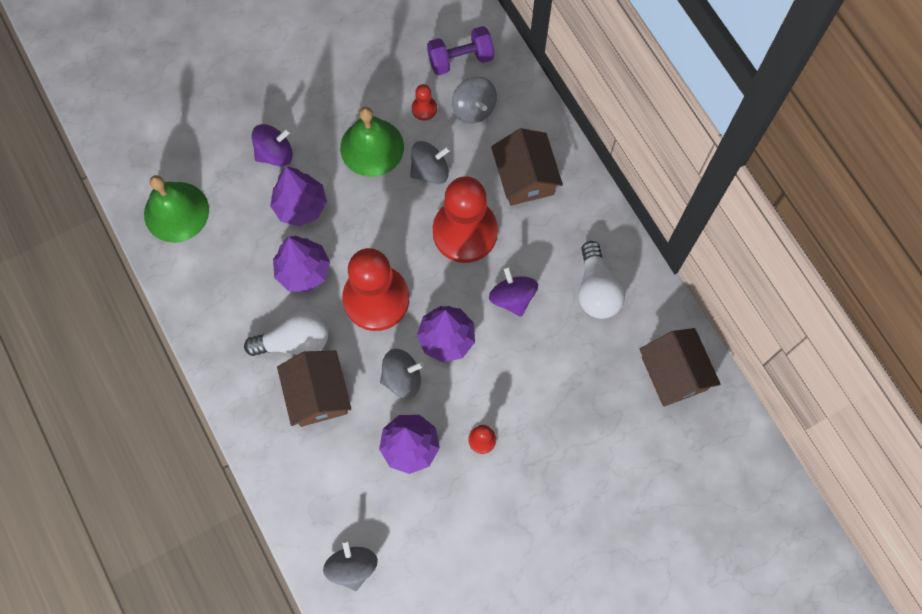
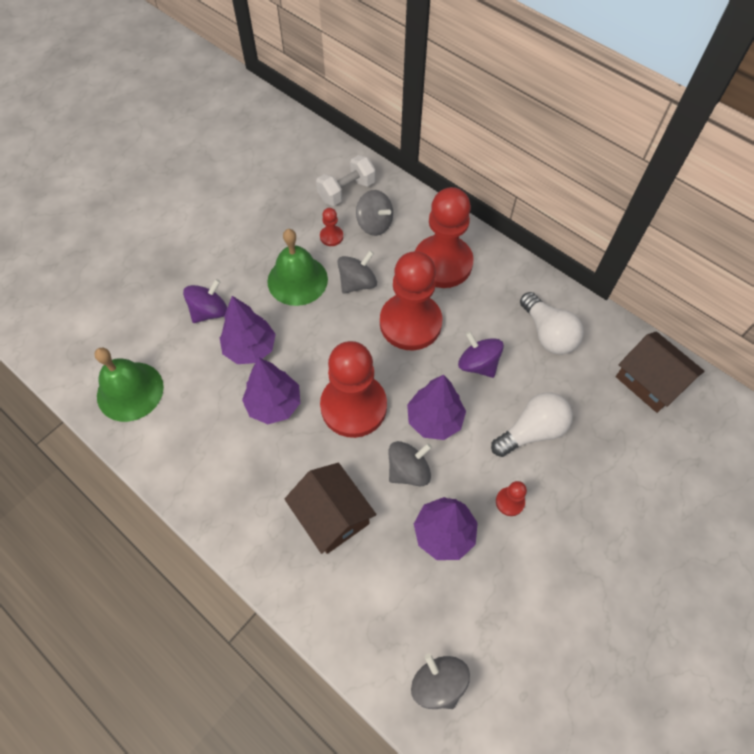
camera: 20 degrees left, 10 degrees down
(295, 341) = (290, 472): white light bulb -> white light bulb (532, 431)
(460, 59) = (346, 191): purple dumbbell -> white dumbbell
(525, 177) = (442, 263): brown house -> red pawn

